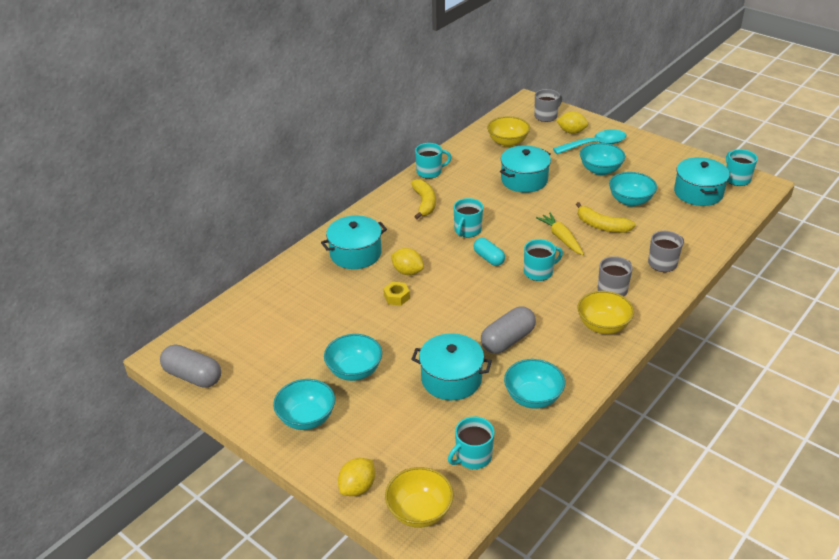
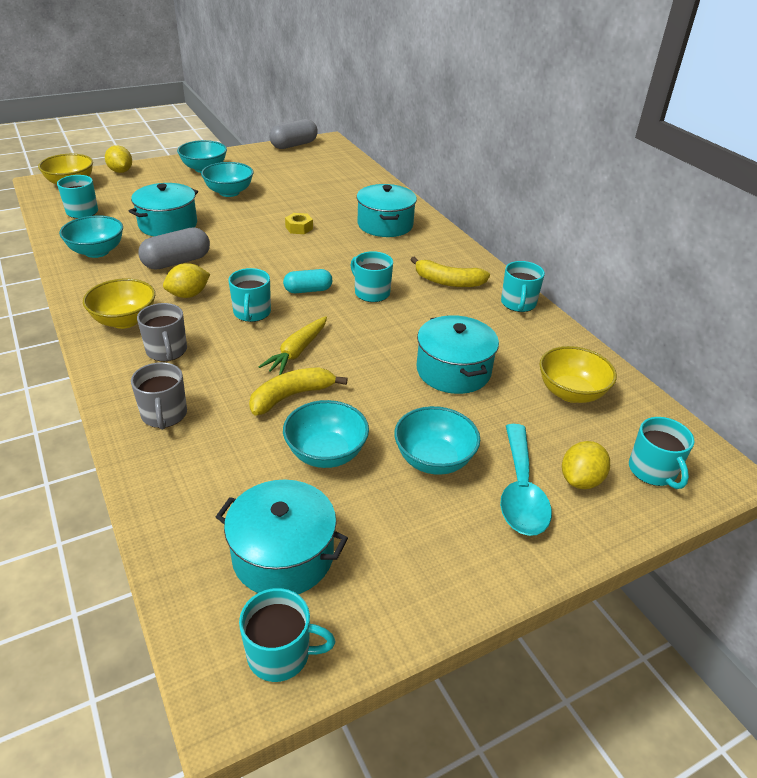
camera: 110 degrees right, 0 degrees up
(407, 272) = (331, 242): yellow lemon -> yellow lemon (188, 295)
(508, 340) = (177, 262): grey capsule -> grey capsule turned 75 degrees clockwise
(546, 116) = (653, 471): grey mug -> turquoise mug
(561, 238) = (297, 351): yellow carrot -> yellow carrot turned 120 degrees clockwise

